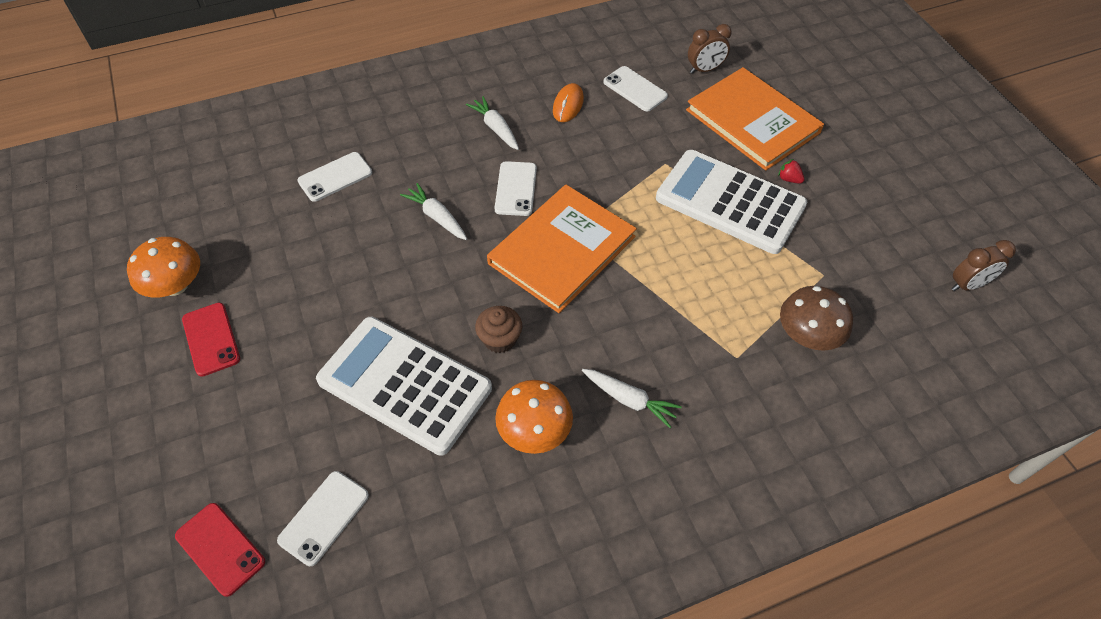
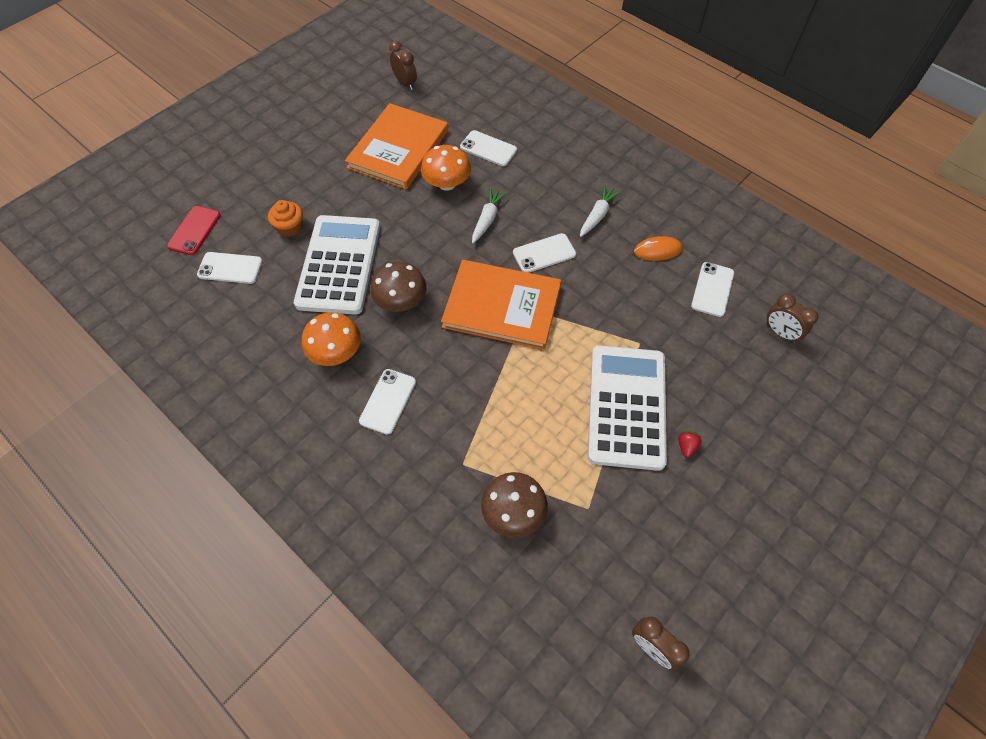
camera: 65 degrees right, 5 degrees up
(159, 213) = (405, 83): none -> brown clock
(175, 285) = (356, 119): orange mushroom -> orange mushroom (447, 183)
(211, 339) = (326, 155): red phone -> none
(304, 421) = (290, 227): none -> orange cupcake
(499, 339) = (401, 301): brown cupcake -> brown mushroom
(629, 399) = (388, 401): white carrot -> white phone
(752, 121) = (740, 394): orange book -> orange book (398, 149)

